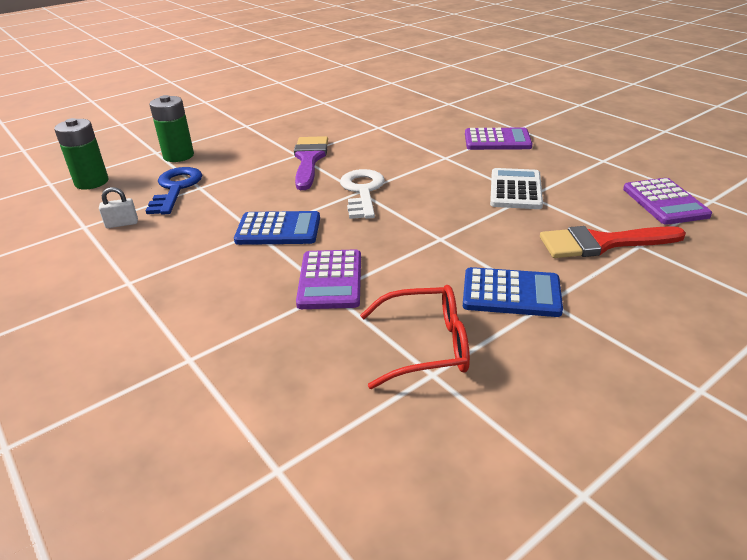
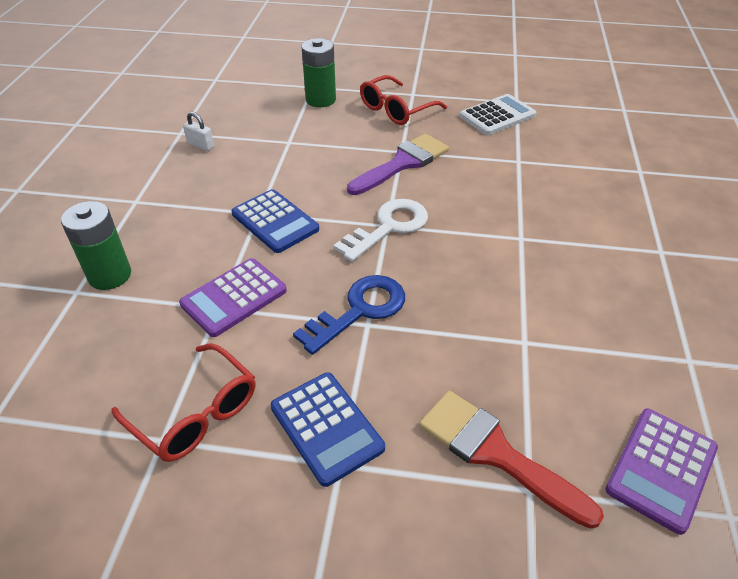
camera: 45 degrees right, 10 degrees up
(91, 182) = (237, 93): green battery -> green battery (110, 275)
(176, 188) = (273, 133): blue key -> blue key (359, 310)
(250, 137) = (396, 109): none -> red glasses
(497, 140) = (610, 252): purple calculator -> none
(515, 190) = (522, 324): white calculator -> white calculator (497, 116)

